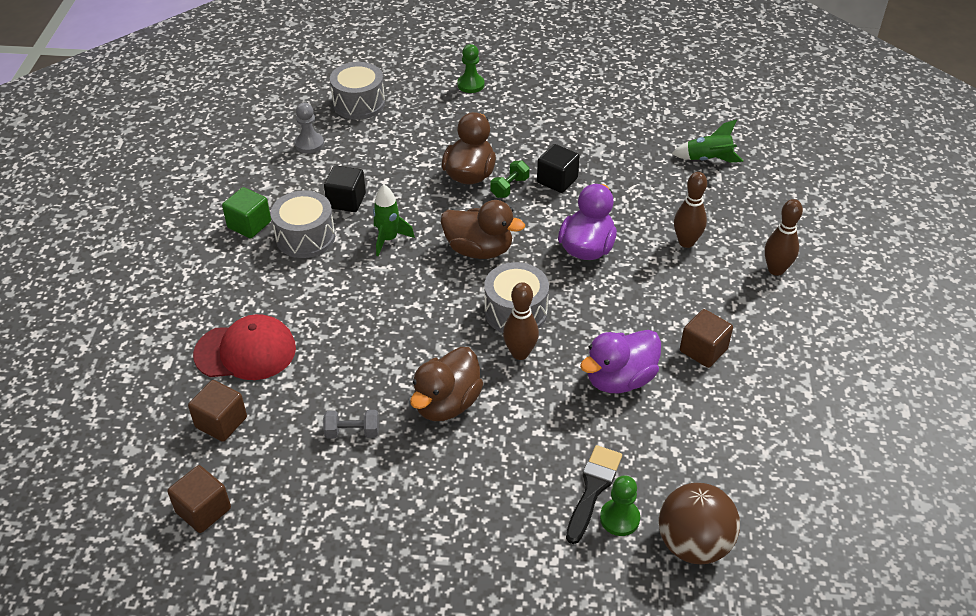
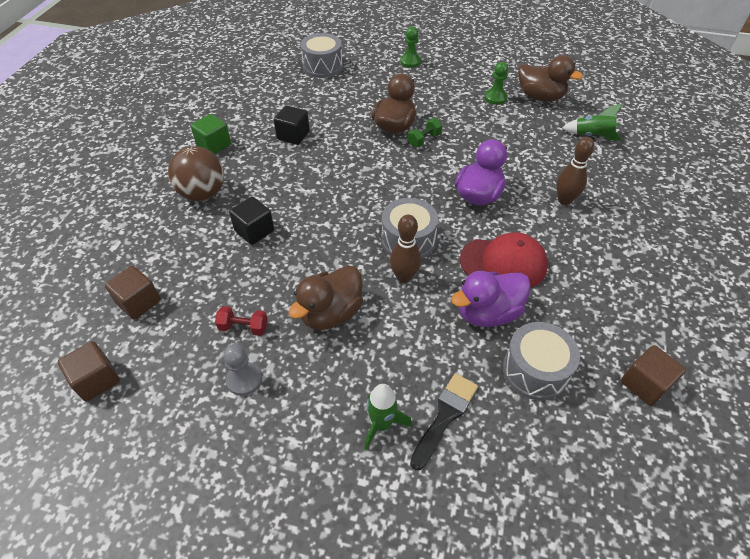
camera: 10 degrees right, 5 degrees up
(246, 351) = (178, 244): red cap -> red cap (503, 263)
(305, 237) = (253, 159): grey drum -> grey drum (535, 370)
(309, 144) = (277, 91): grey pawn -> grey pawn (244, 379)
(352, 432) = (243, 327): grey dumbbell -> red dumbbell
(388, 239) = (318, 169): green rocket -> green rocket (382, 424)
(479, 250) = (388, 185): brown duck -> brown duck (540, 97)
(557, 180) = (464, 138): black cube -> black cube (254, 231)
(619, 518) = (465, 451): green pawn -> green pawn (495, 98)
(693, 544) = (533, 491): brown ball -> brown ball (203, 193)
(703, 350) = (567, 297): brown cube -> brown cube (645, 384)
(776, 270) = (642, 233): brown bowling pin -> none

